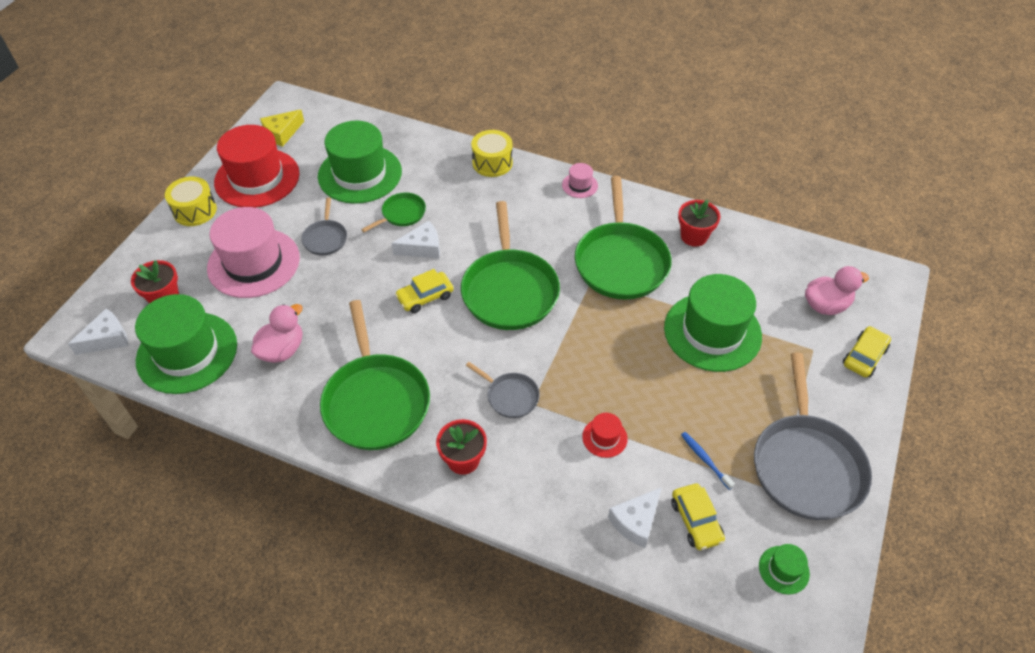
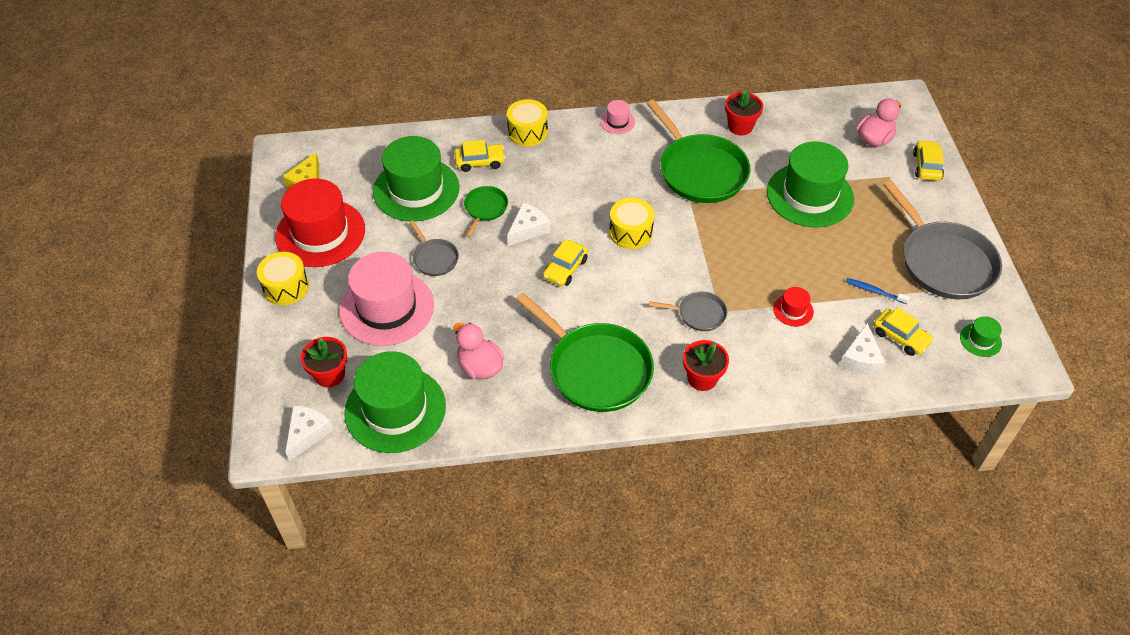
camera: 30 degrees left, 0 degrees up
(282, 350) = (480, 367): pink duck -> pink duck turned 45 degrees counterclockwise
(431, 172) = (480, 161): none -> yellow car
(509, 290) = (630, 232): green pan -> yellow drum

